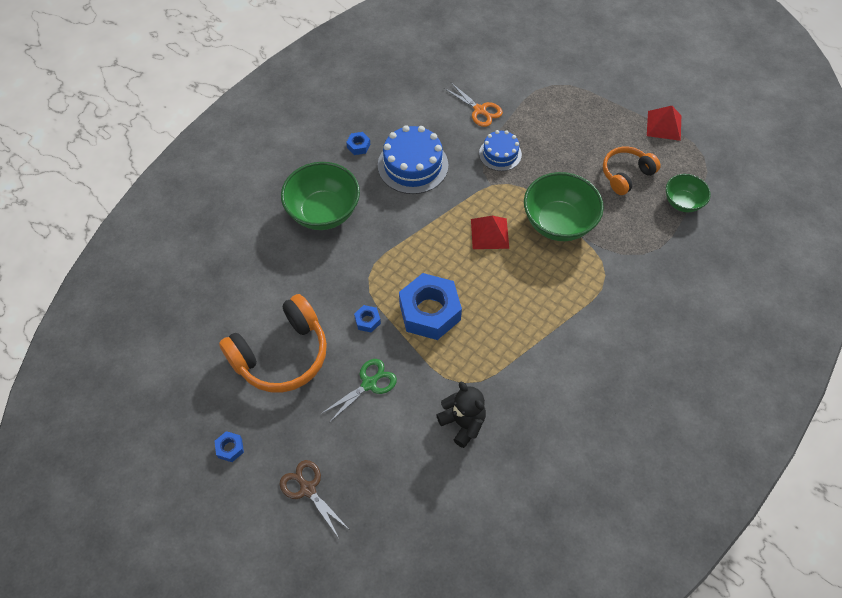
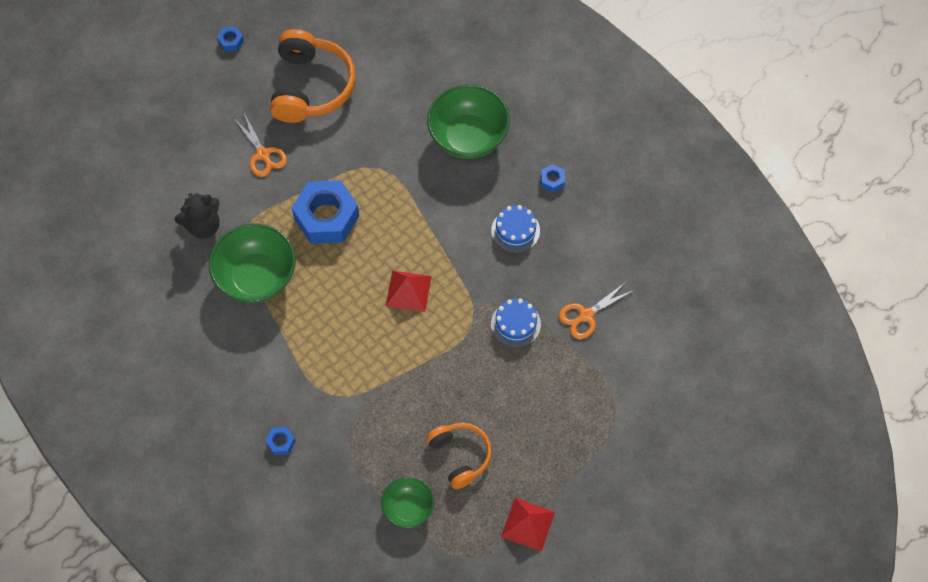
camera: 100 degrees right, 5 degrees up
(281, 355) = (311, 87): orange headphones -> orange headphones turned 150 degrees counterclockwise
(308, 489) = (177, 96): brown scissors -> none
(367, 321) = (330, 161): blue nut -> blue nut (281, 442)
(369, 384) = (263, 154): green scissors -> orange scissors
(413, 165) = (515, 230): blue cake -> blue cake, size x0.61
(558, 223) = (407, 364): green bowl -> green bowl (257, 277)

